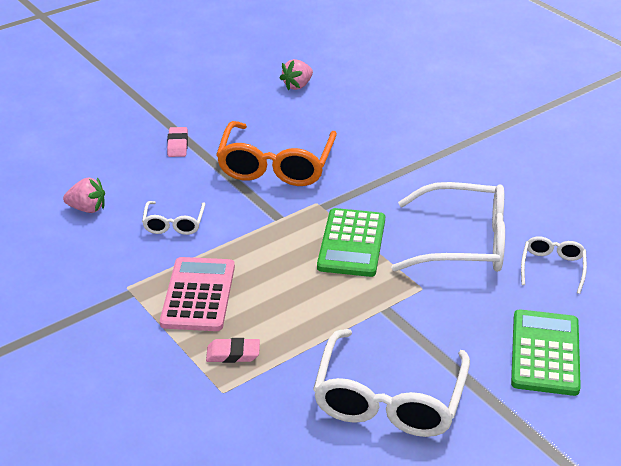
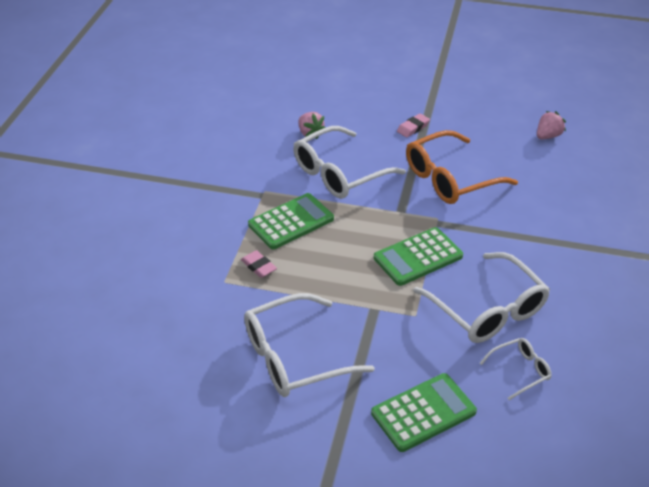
camera: 50 degrees right, 5 degrees up
(174, 224) = (339, 173): white glasses -> white glasses, size x2.00
(198, 295) = (291, 222): pink calculator -> green calculator
(297, 86) = (548, 136): pink strawberry -> pink strawberry turned 135 degrees clockwise

